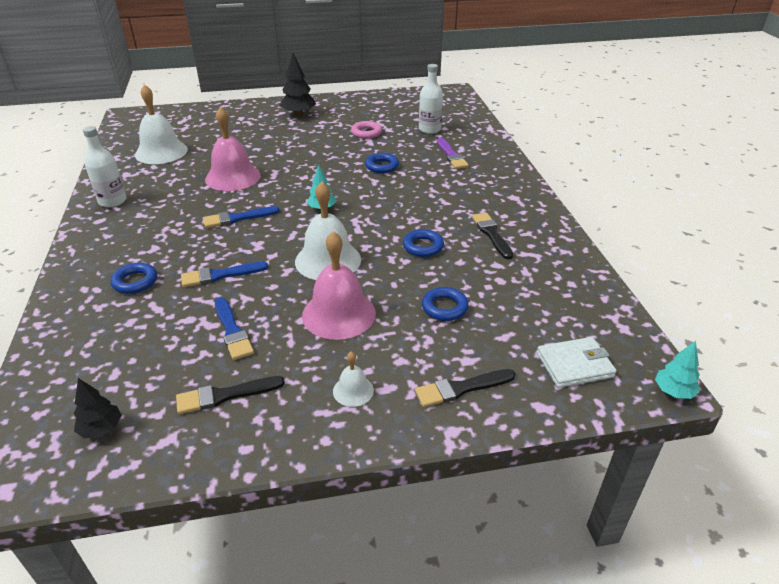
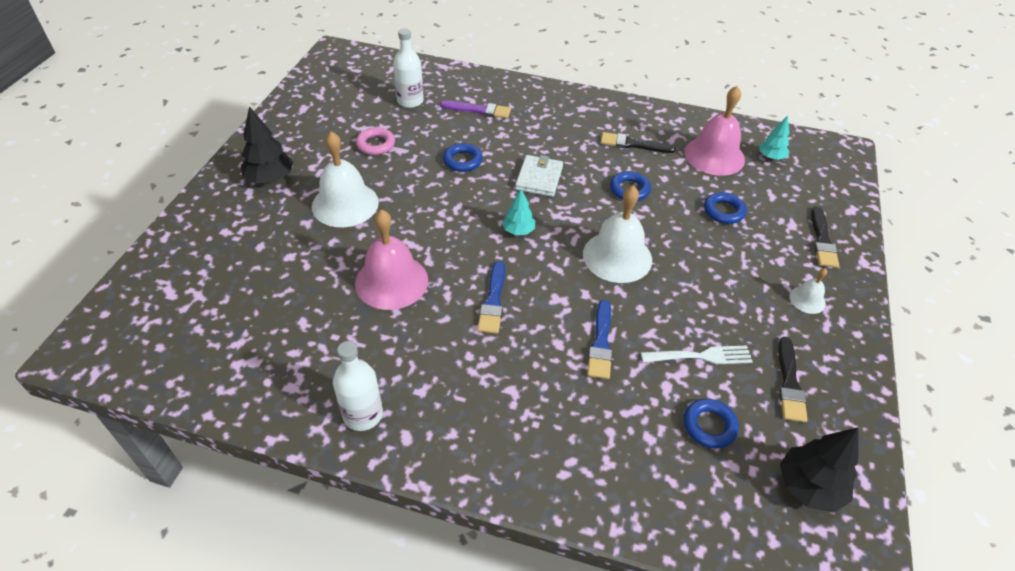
camera: 65 degrees left, 10 degrees up
(101, 429) = (809, 486): black tree -> black tree, size x1.61
(135, 282) = (575, 420): blue ring -> blue ring (709, 426)
(161, 152) = (255, 335): white bell -> white bell (345, 204)
(232, 331) = (700, 356): blue brush -> white fork
(339, 314) = (705, 276): pink bell -> pink bell (714, 156)
(574, 365) = (814, 177): white wallet -> white wallet (539, 178)
(673, 391) = (852, 149): turquoise tree -> turquoise tree (771, 157)

